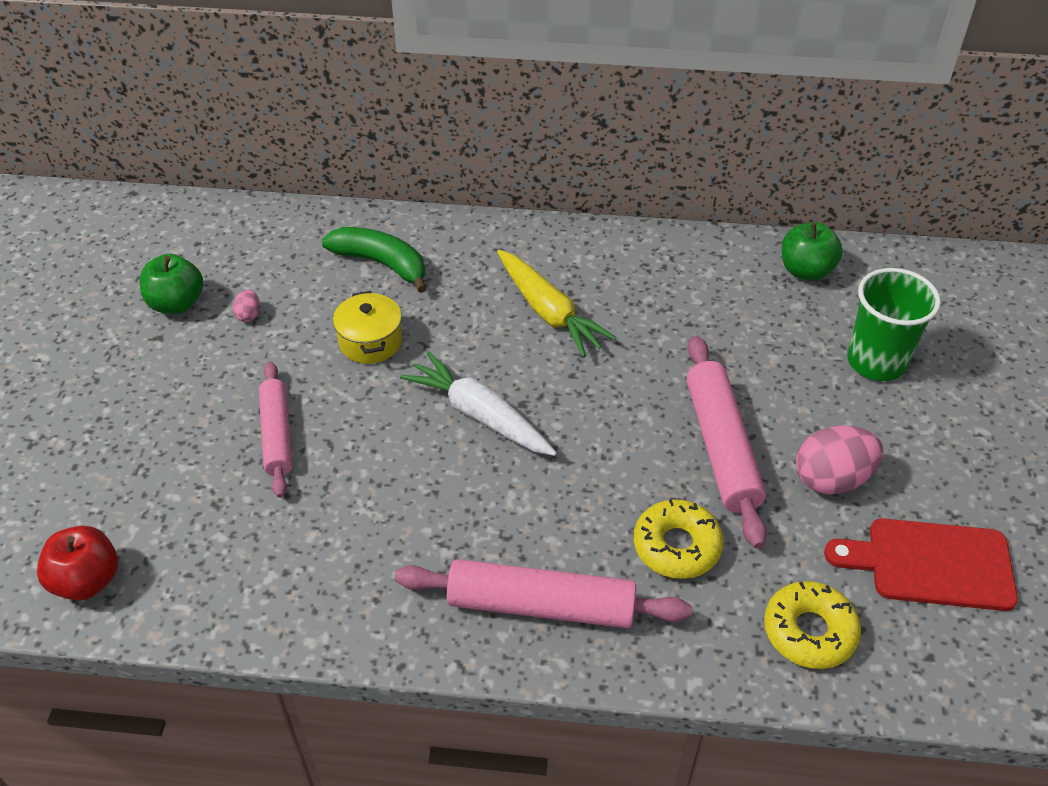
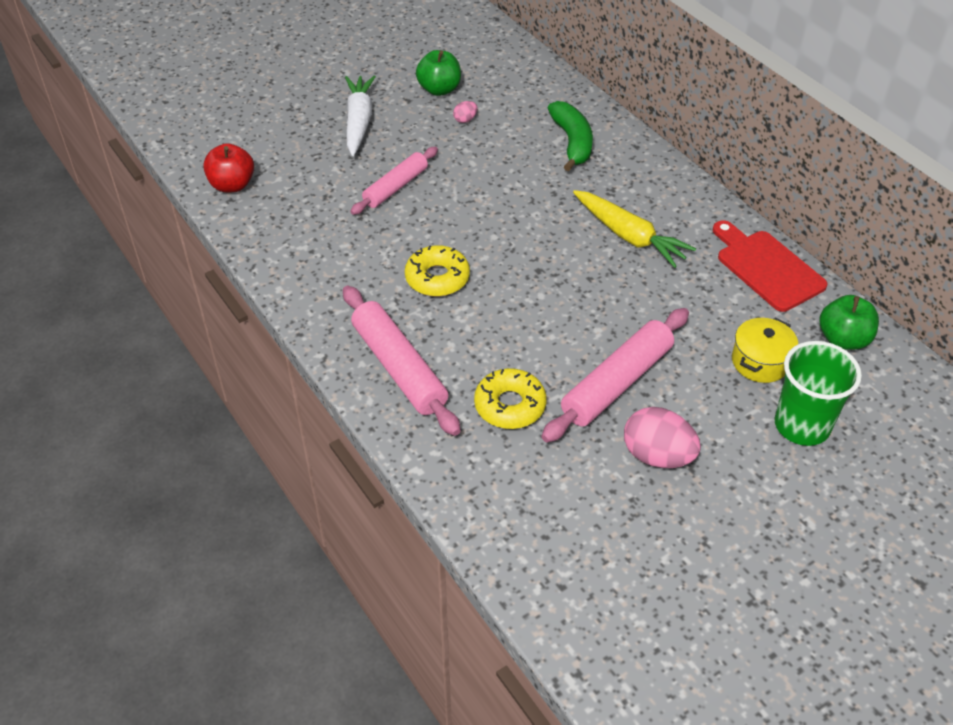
camera: 50 degrees right, 0 degrees up
(370, 341) = (506, 178): yellow pot -> yellow pot (760, 362)
(480, 415) = (507, 257): white carrot -> white carrot (358, 122)
(548, 311) = (629, 236): yellow carrot -> yellow carrot turned 60 degrees counterclockwise
(809, 631) = (514, 508): yellow donut -> yellow donut (437, 278)
(931, 563) = (644, 549): red cutting board -> red cutting board (767, 267)

